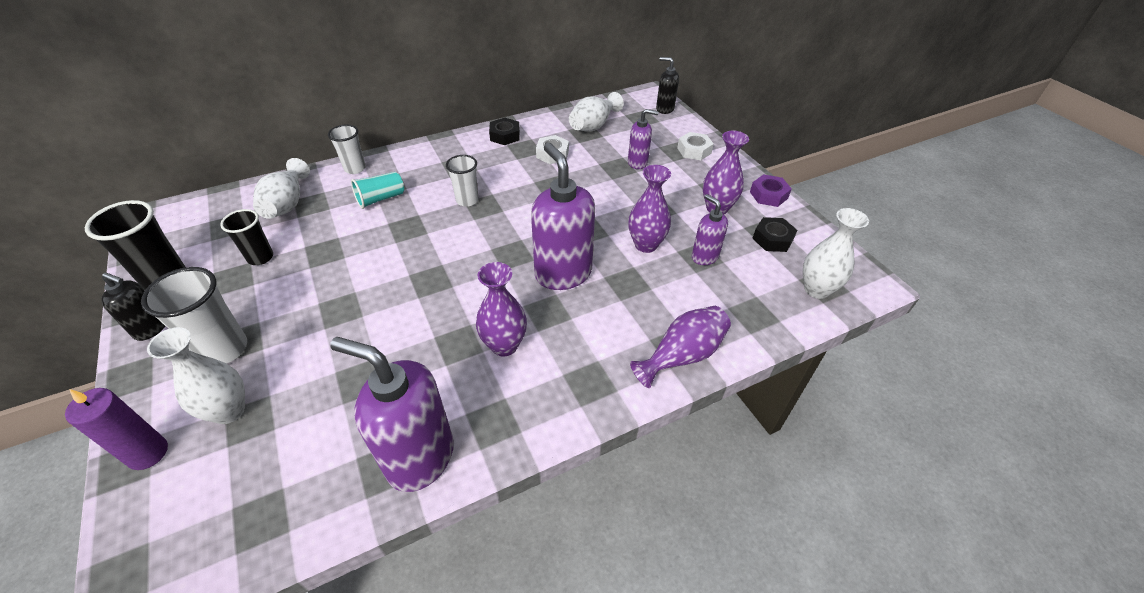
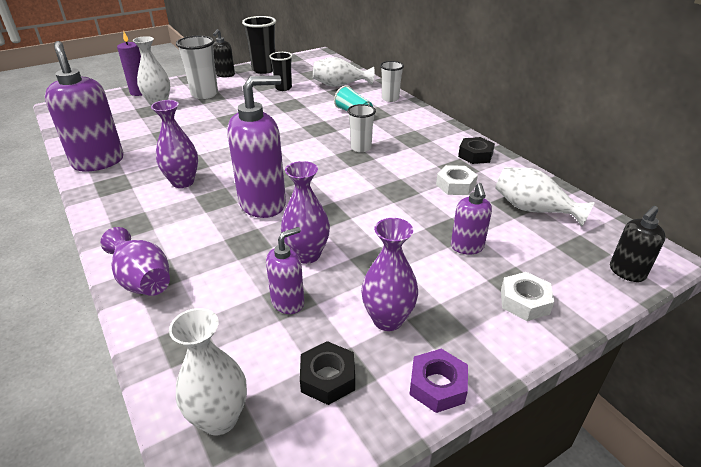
camera: 85 degrees right, 10 degrees down
(420, 457) = (98, 162): purple soap dispenser -> purple soap dispenser turned 45 degrees counterclockwise
(664, 109) = (626, 272): black soap dispenser -> black soap dispenser turned 150 degrees counterclockwise

